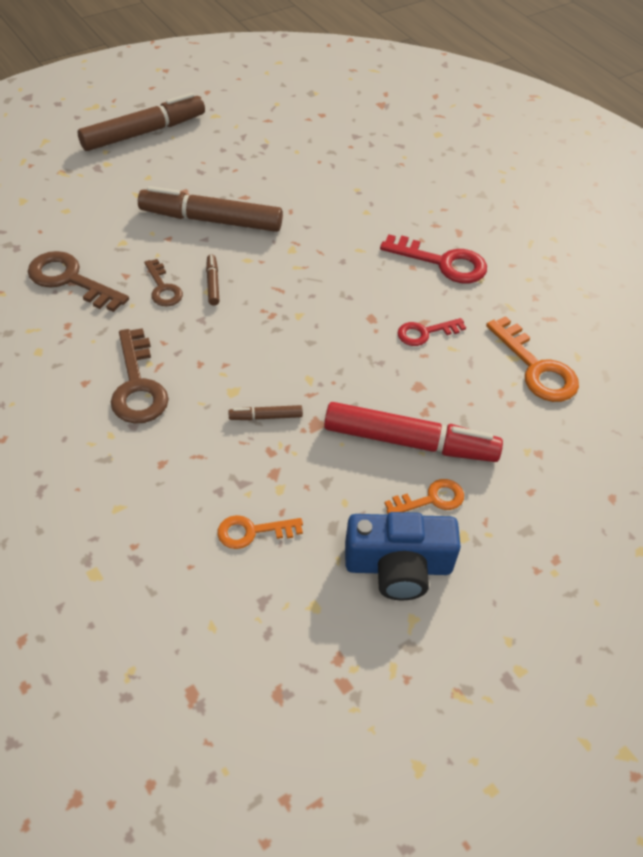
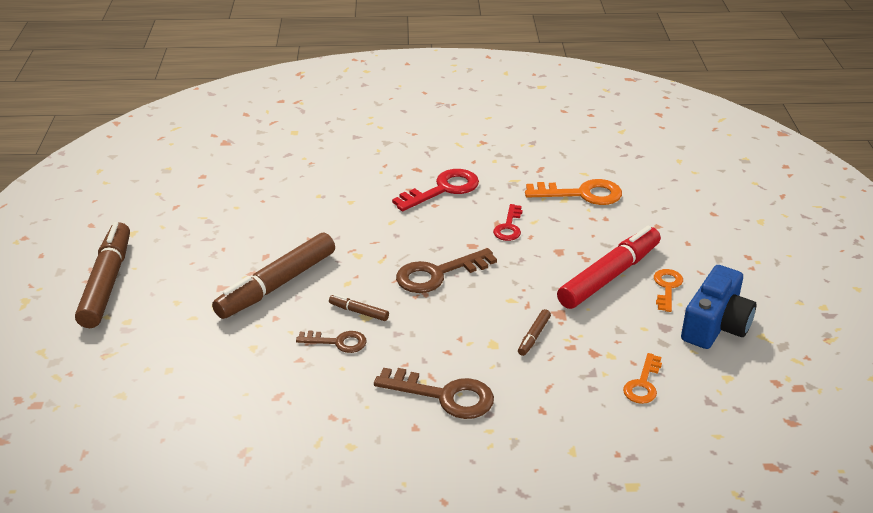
camera: 55 degrees left, 15 degrees down
(70, 280) = (273, 396): brown key -> brown key (437, 274)

